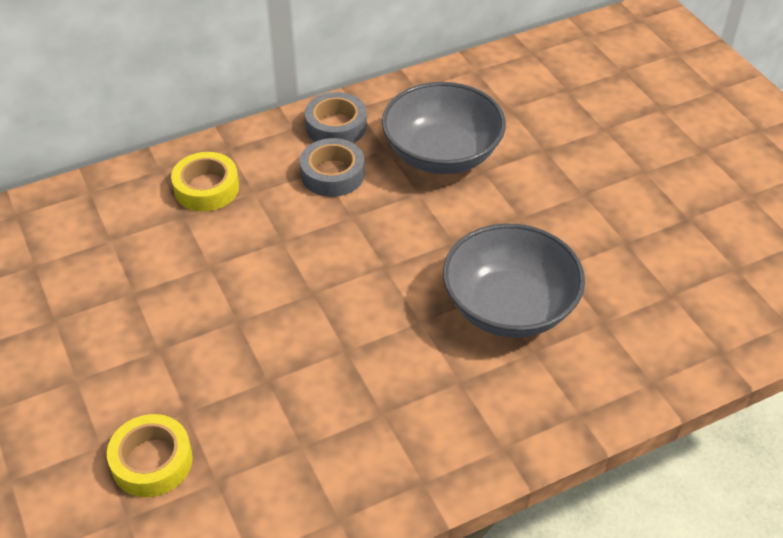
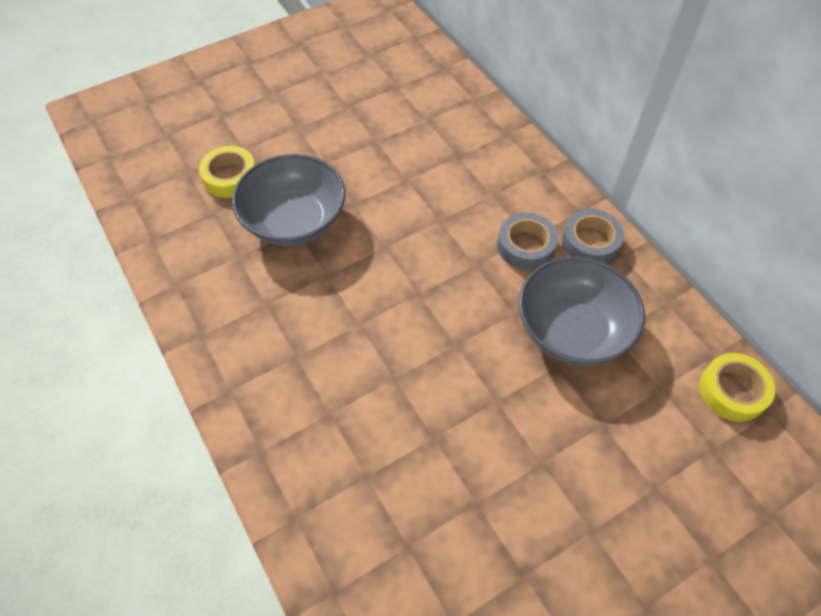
camera: 85 degrees right, 10 degrees up
(206, 188) = (491, 165): yellow tape -> yellow tape (732, 391)
(509, 307) = (380, 393): grey bowl -> grey bowl (294, 221)

